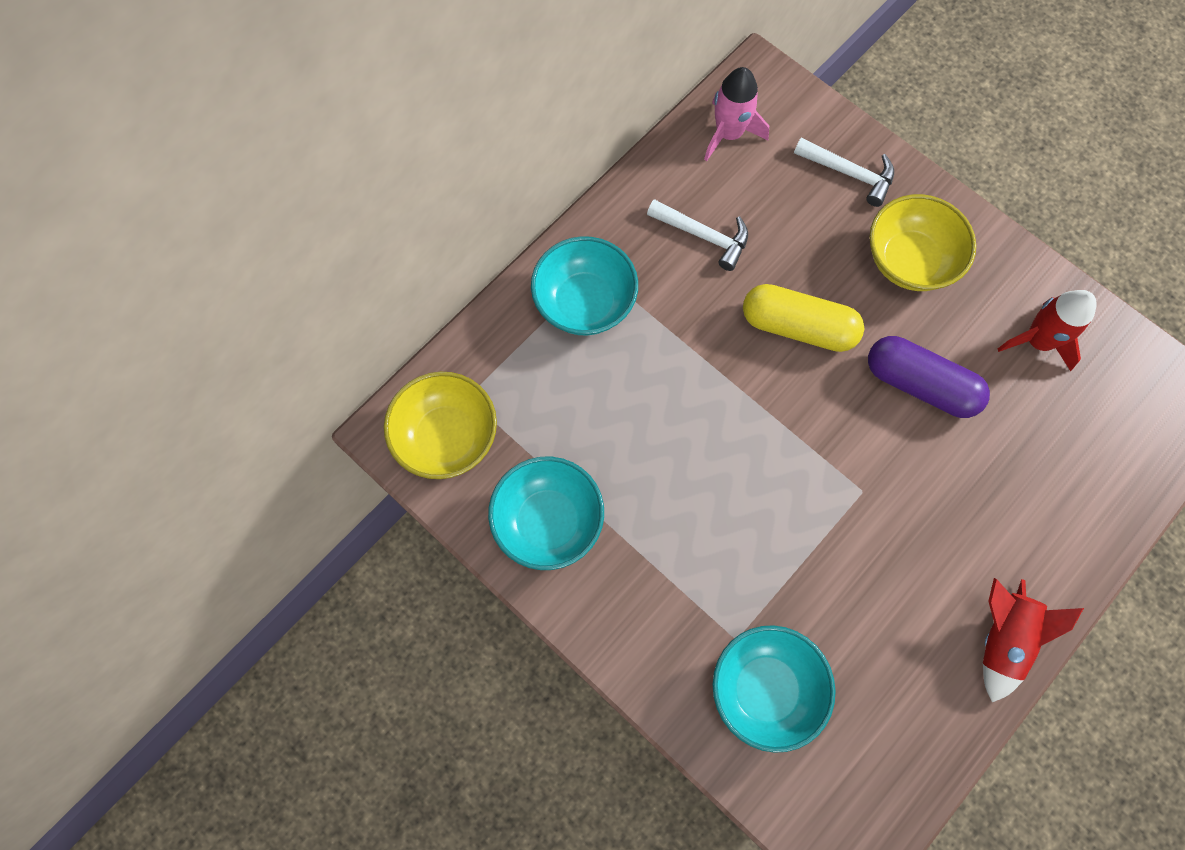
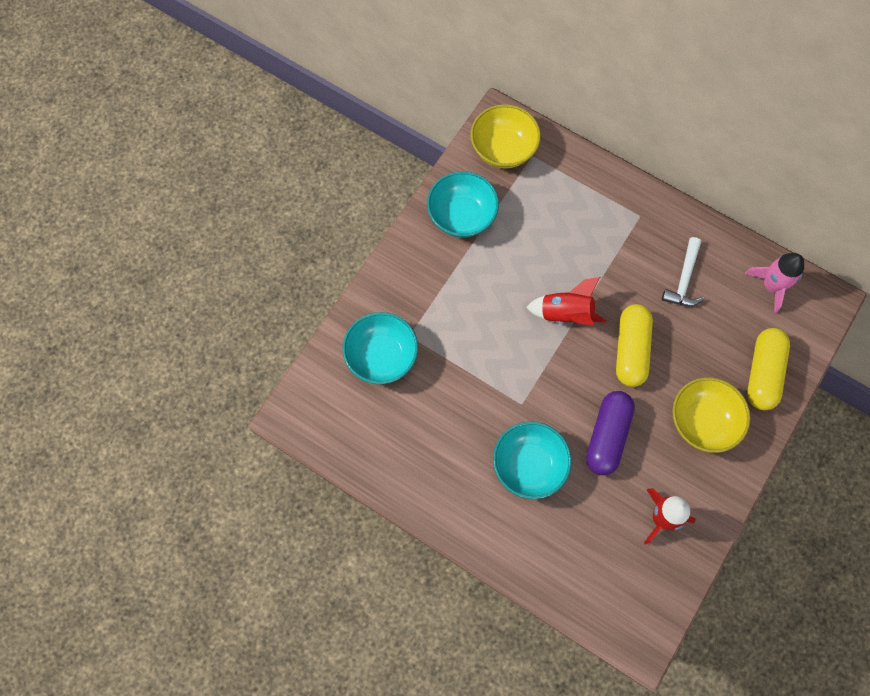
camera: 80 degrees right, 0 degrees up
(584, 303) = (614, 212): turquoise bowl -> turquoise bowl (529, 465)
(849, 173) = (763, 373): white hammer -> yellow capsule
(1001, 638) = (439, 501): red rocket -> red rocket (565, 313)

